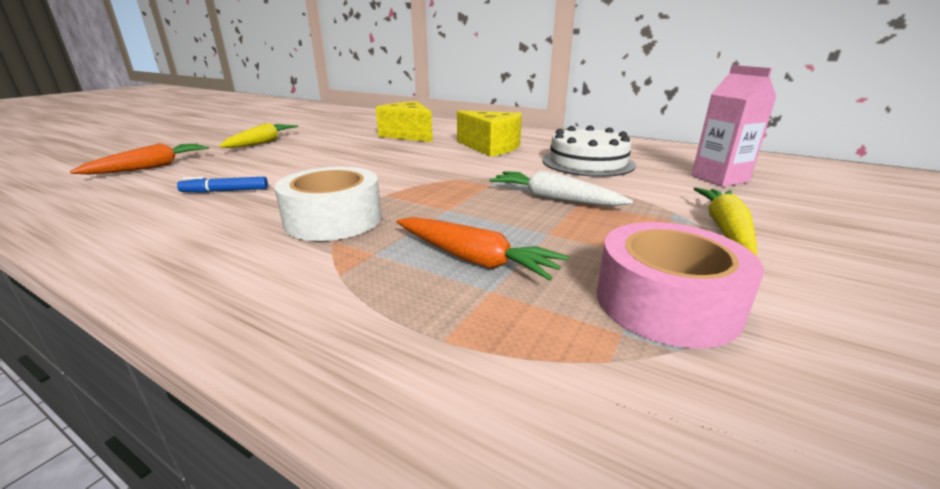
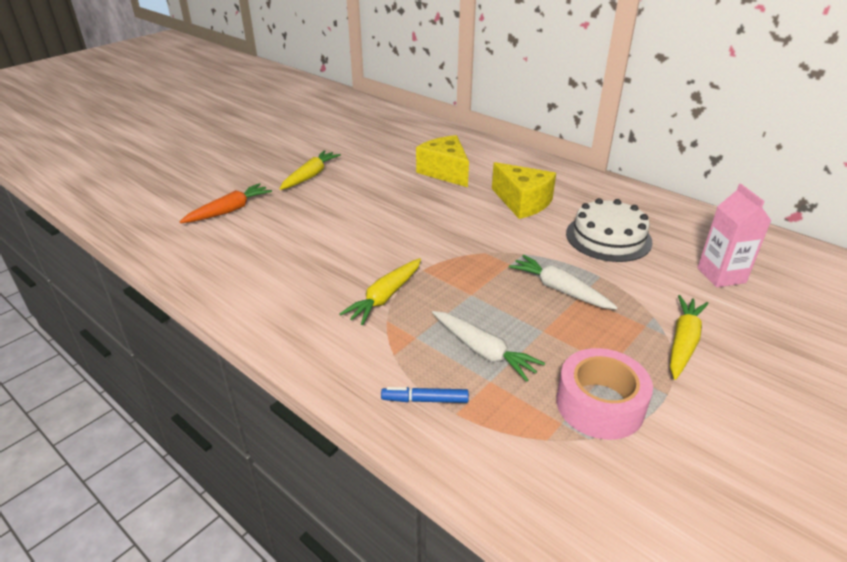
camera: 10 degrees right, 10 degrees up
(225, 191) = (298, 252): blue marker -> blue marker (425, 400)
(333, 219) = (385, 297): white tape -> yellow carrot
(474, 259) = (483, 351): orange carrot -> white carrot

